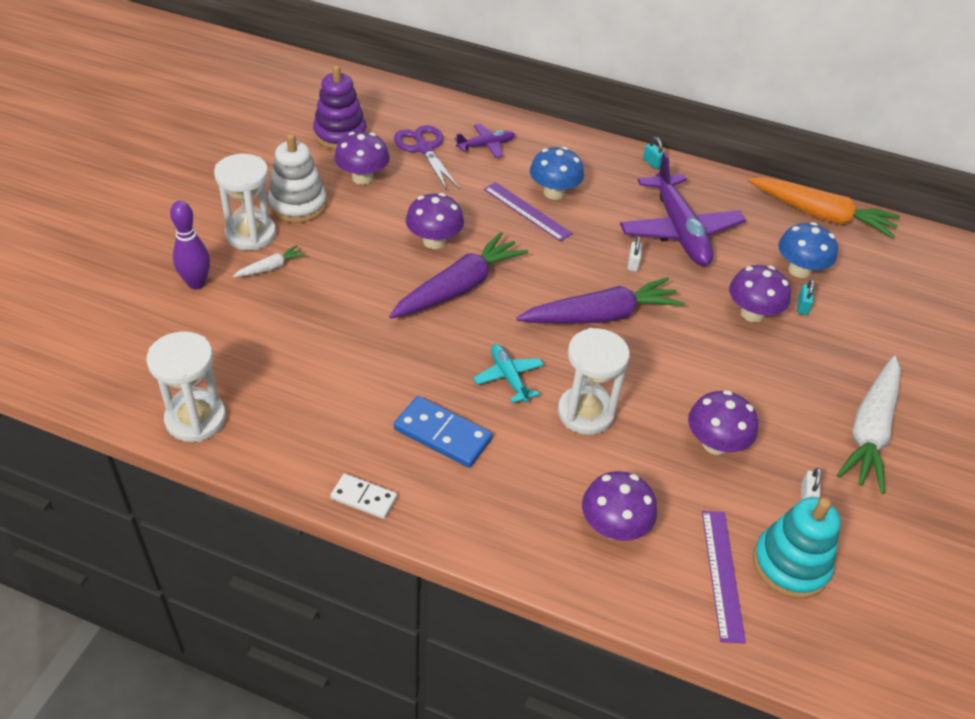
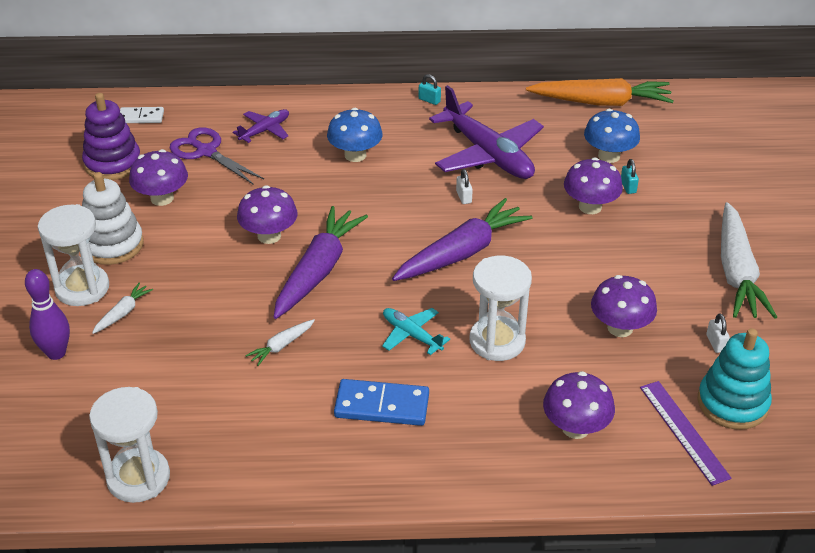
camera: 20 degrees left, 5 degrees down
(364, 498) = (344, 487): white domino -> white domino (141, 117)
(386, 345) = (281, 346): none -> white carrot
(526, 211) = (340, 180): purple ruler -> none

